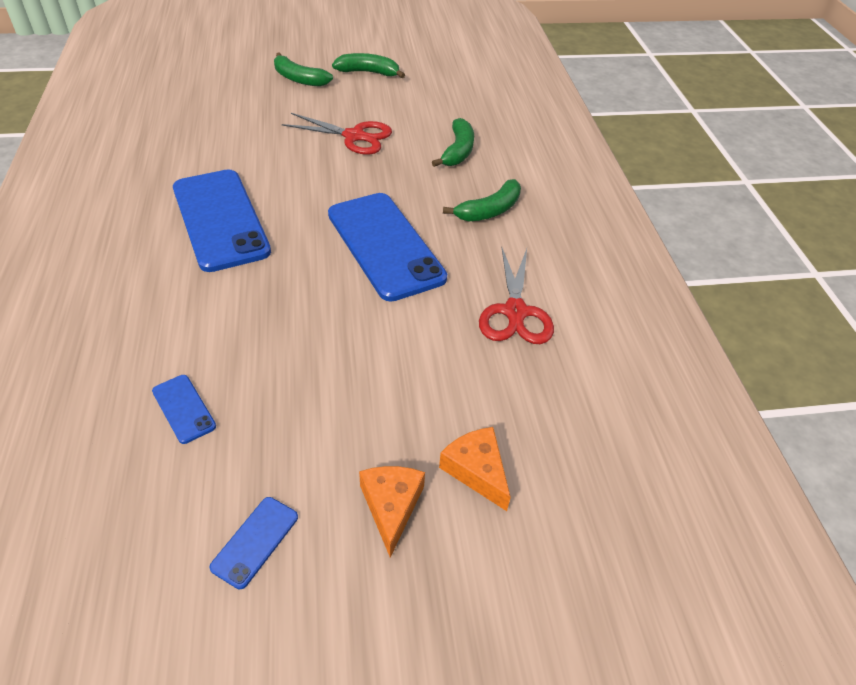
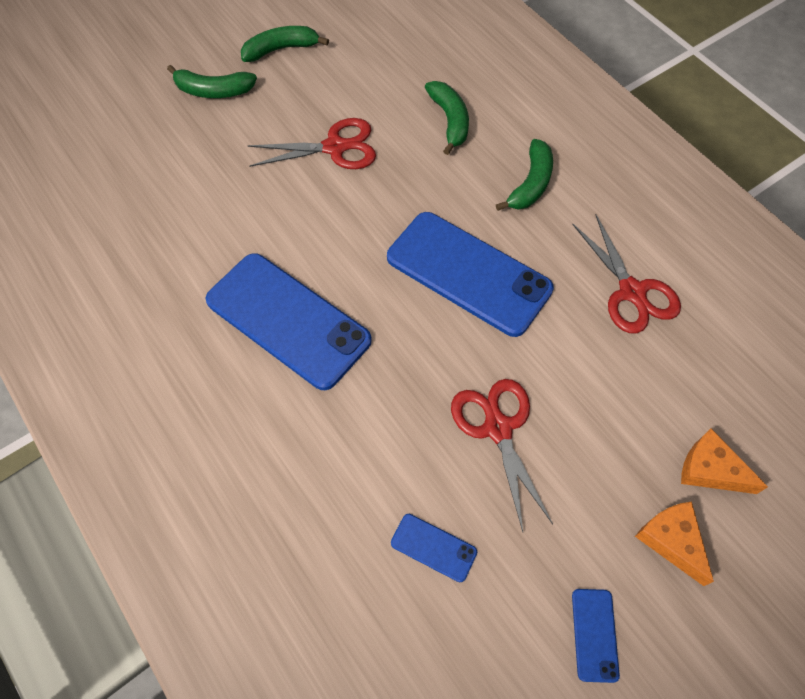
camera: 25 degrees left, 15 degrees up
(313, 353) = (497, 428): none -> red scissors

